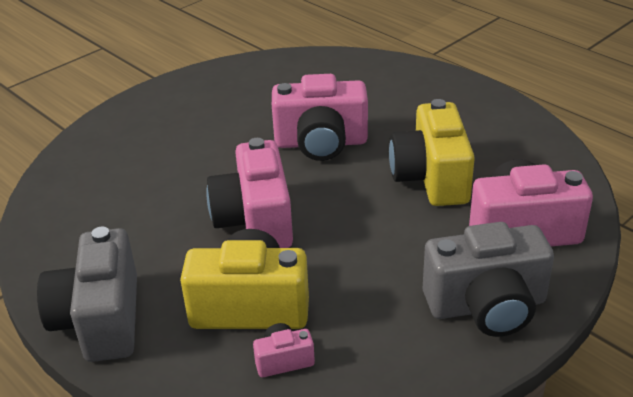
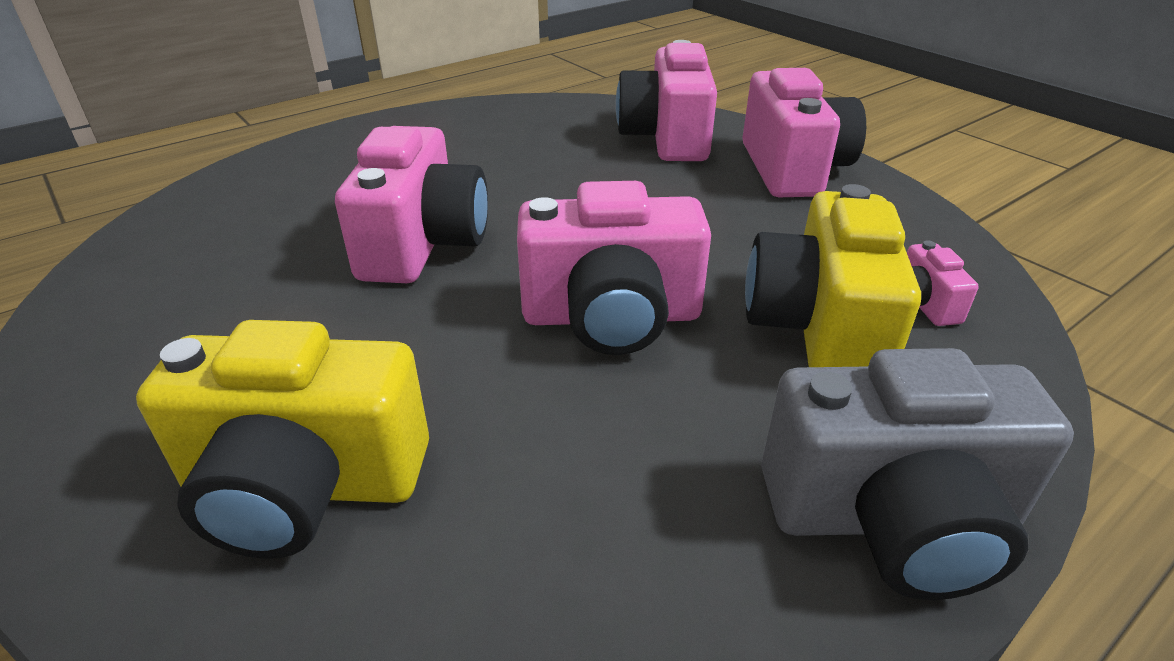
camera: 85 degrees left, 0 degrees up
(431, 178) = (552, 173): yellow camera -> yellow camera (304, 486)
(486, 306) = (793, 169): grey camera -> pink camera

